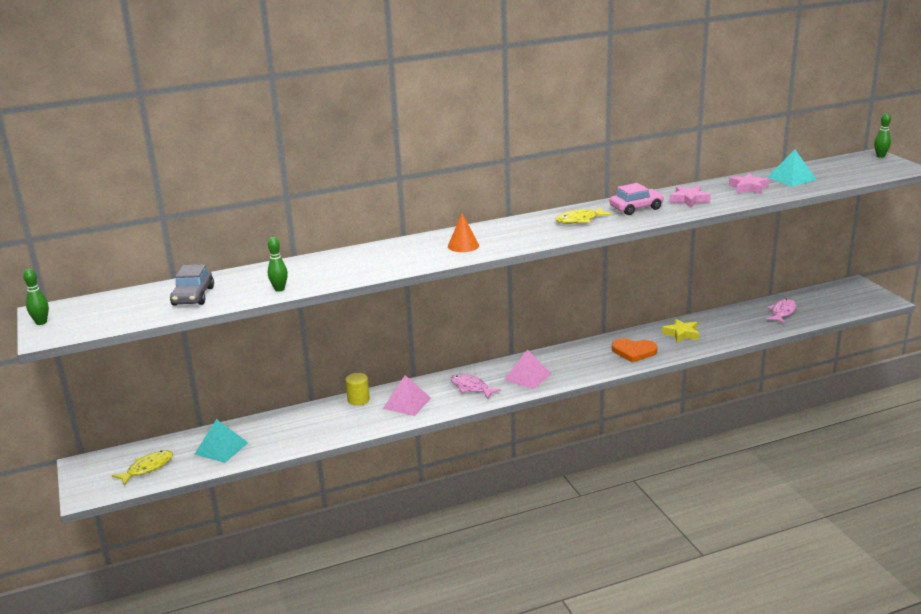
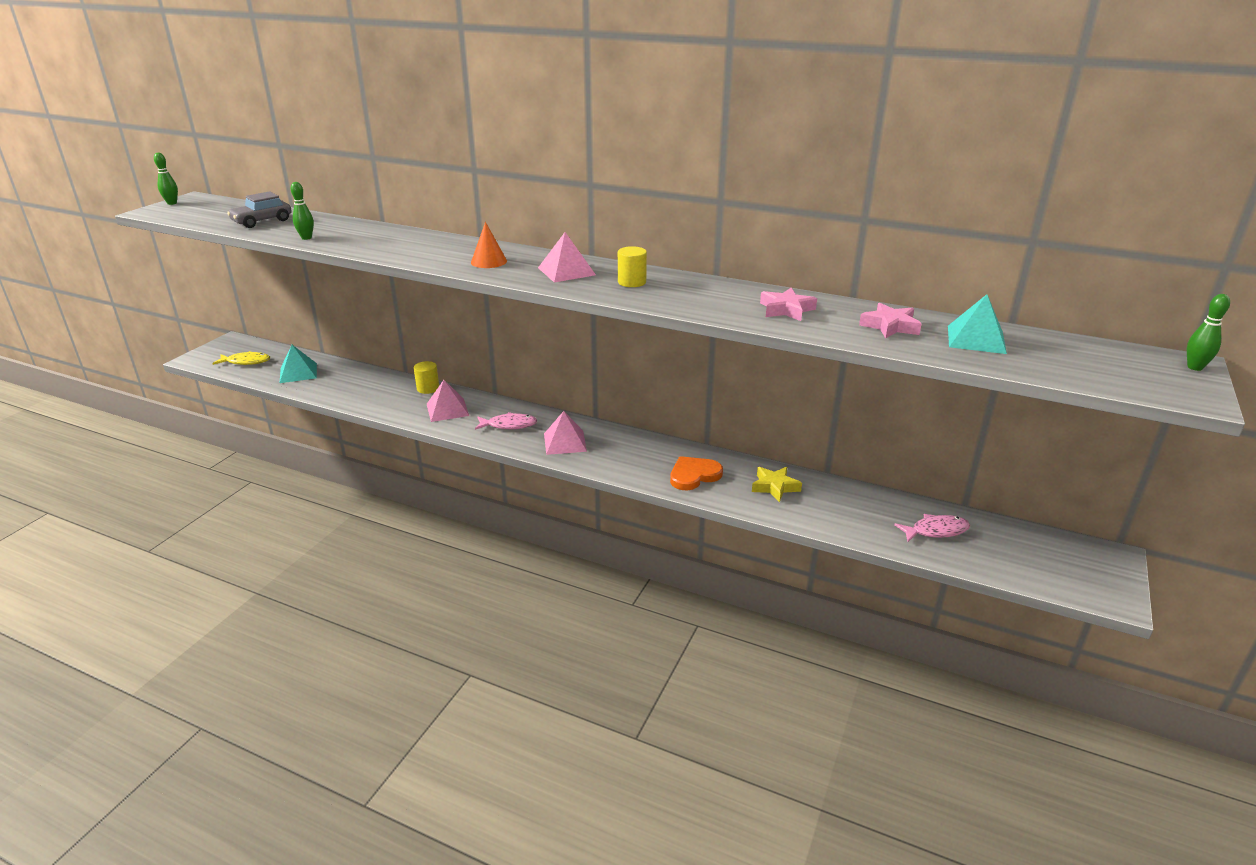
camera: 45 degrees right, 5 degrees up
(471, 388) = (509, 425): pink fish -> pink fish turned 90 degrees clockwise
(526, 230) = (566, 271): none -> pink pyramid
(579, 220) = (632, 282): yellow fish -> yellow cylinder
(634, 352) = (694, 475): orange heart -> orange heart turned 90 degrees clockwise
(636, 208) = (711, 294): pink car -> none

